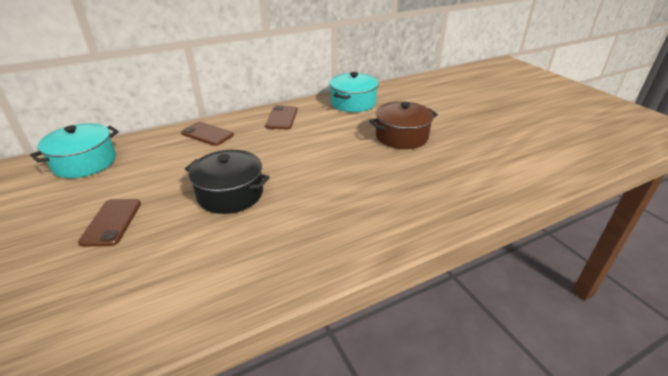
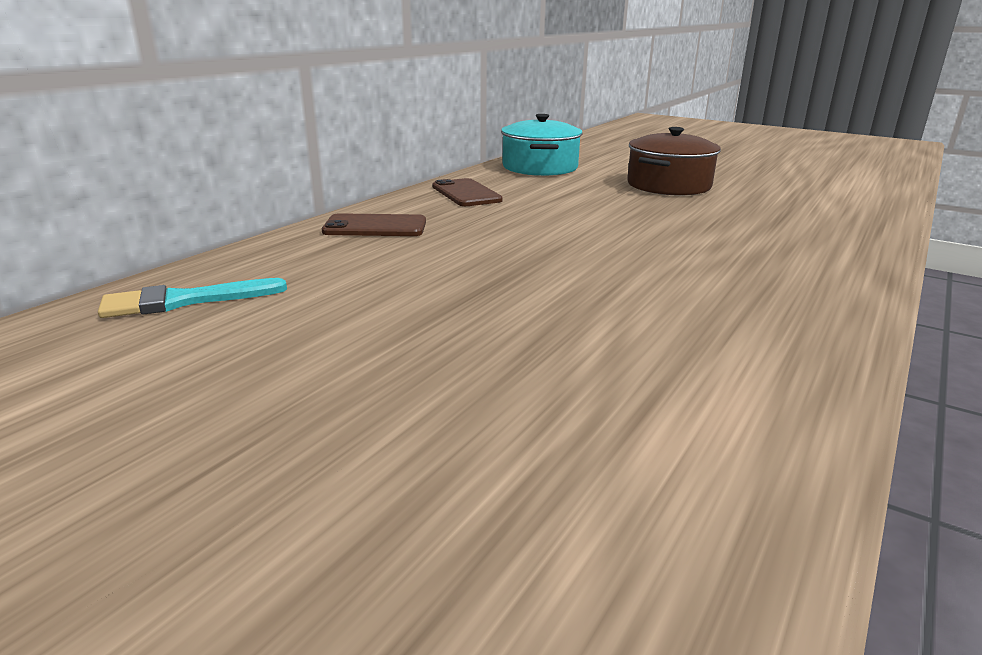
camera: 30 degrees left, 10 degrees down
(85, 162) = (184, 301): turquoise pot -> turquoise brush
(112, 222) = (416, 355): brown phone -> none
(230, 194) = (559, 276): black pot -> none

